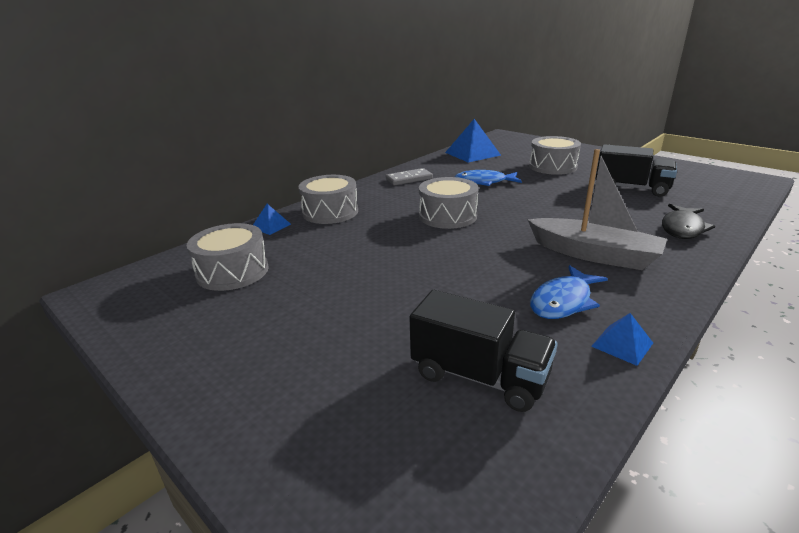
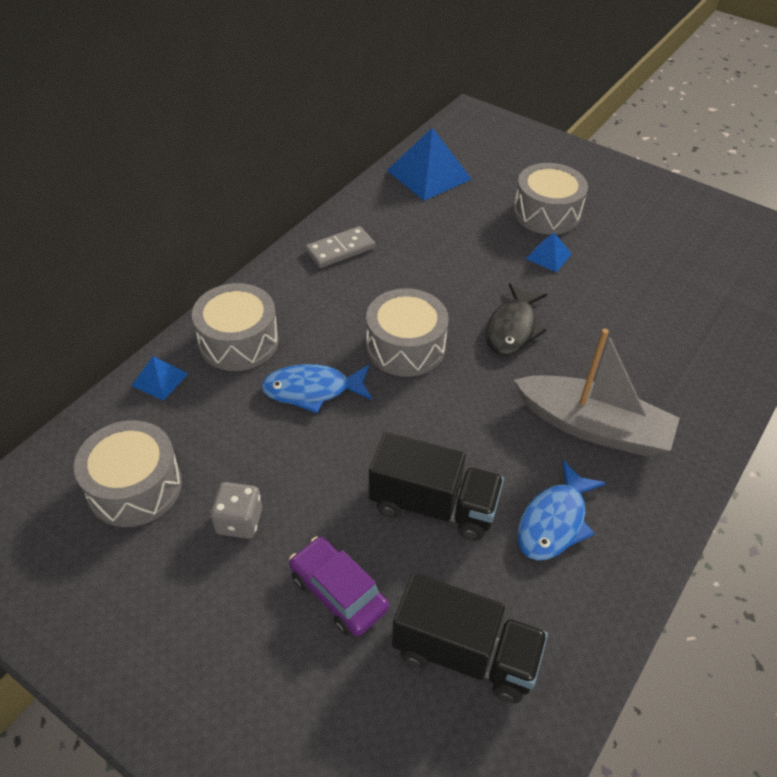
camera: 10 degrees left, 20 degrees up
(303, 291) = (239, 521): none -> grey dice
(372, 332) = (338, 592): none -> purple car
(484, 182) = (450, 257): blue fish -> blue fish (312, 390)
(622, 344) = (614, 591): blue pyramid -> blue pyramid (548, 256)
(631, 188) = (650, 271): black truck -> black truck (433, 505)
(682, 228) = (703, 366): black fish -> black fish (512, 328)

